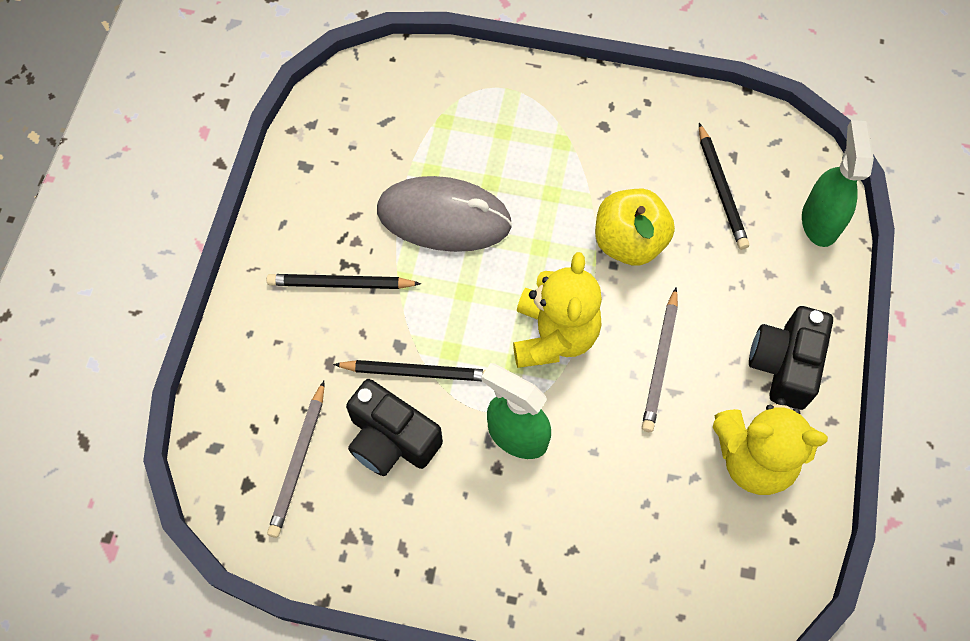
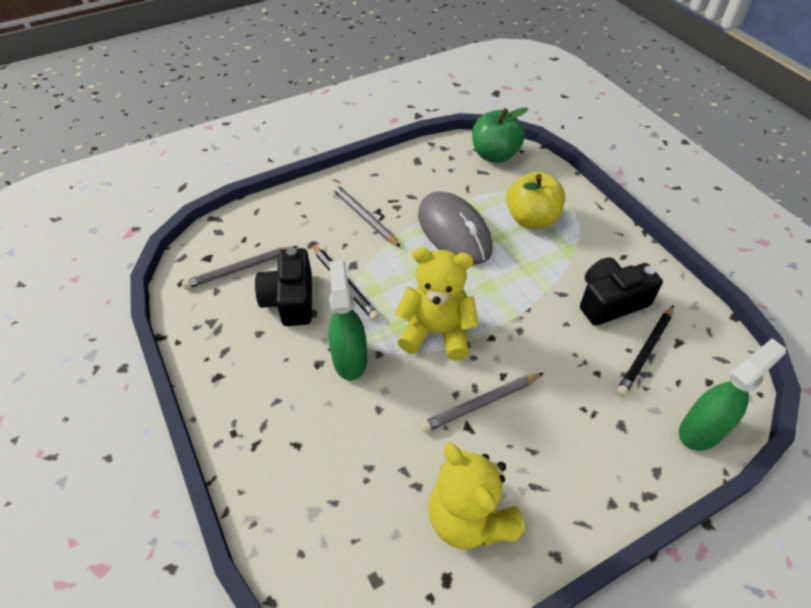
camera: 50 degrees right, 15 degrees down
(340, 284) = (364, 217): black pencil -> grey pencil
(373, 88) = (494, 155): none -> green apple
(554, 336) = (437, 332): yellow teddy bear -> yellow teddy bear turned 135 degrees counterclockwise
(629, 242) = (545, 327): yellow apple -> yellow apple (531, 219)
(785, 364) = (565, 486): black camera -> black camera (610, 302)

